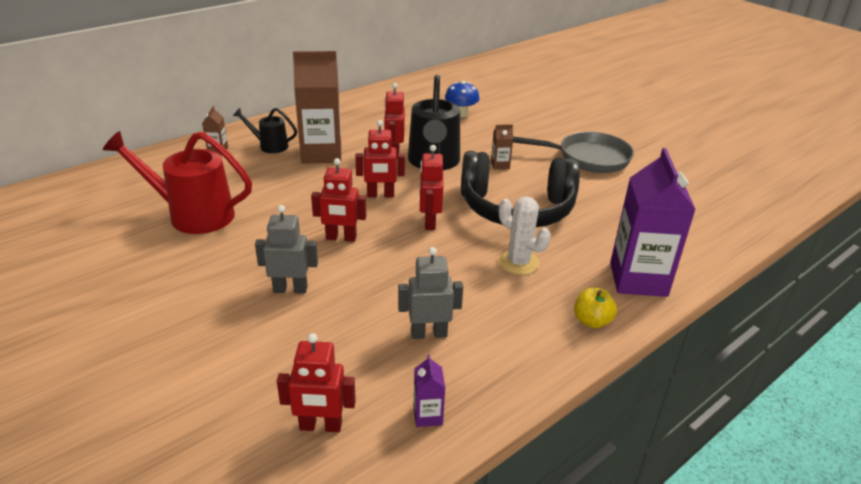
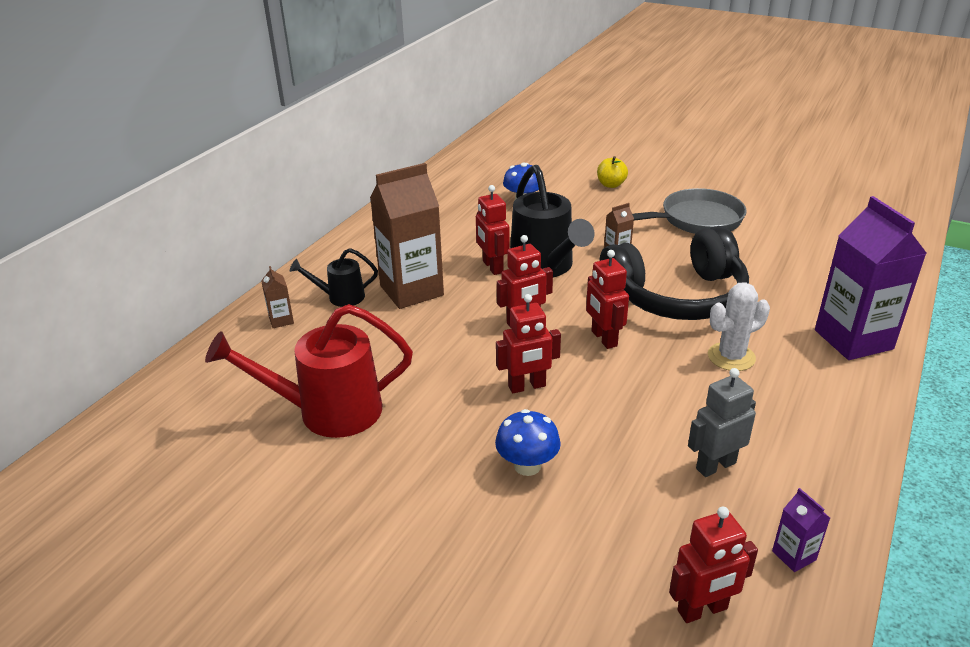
camera: 20 degrees left, 0 degrees up
(290, 289) = (527, 465): grey robot -> blue mushroom
(518, 262) = (731, 357): white cactus -> white cactus turned 45 degrees counterclockwise
(592, 321) = (851, 398): yellow apple -> yellow apple (611, 185)

